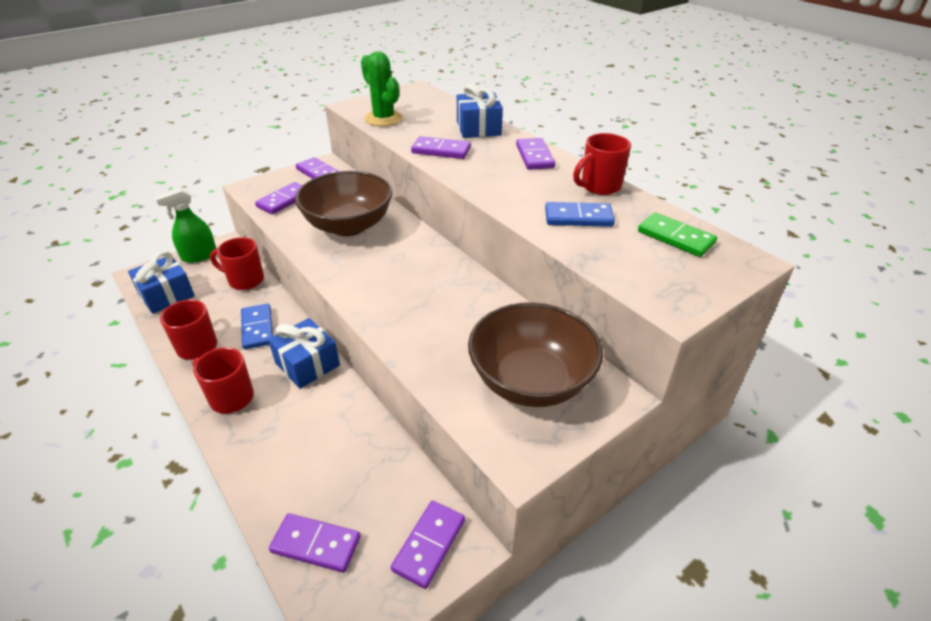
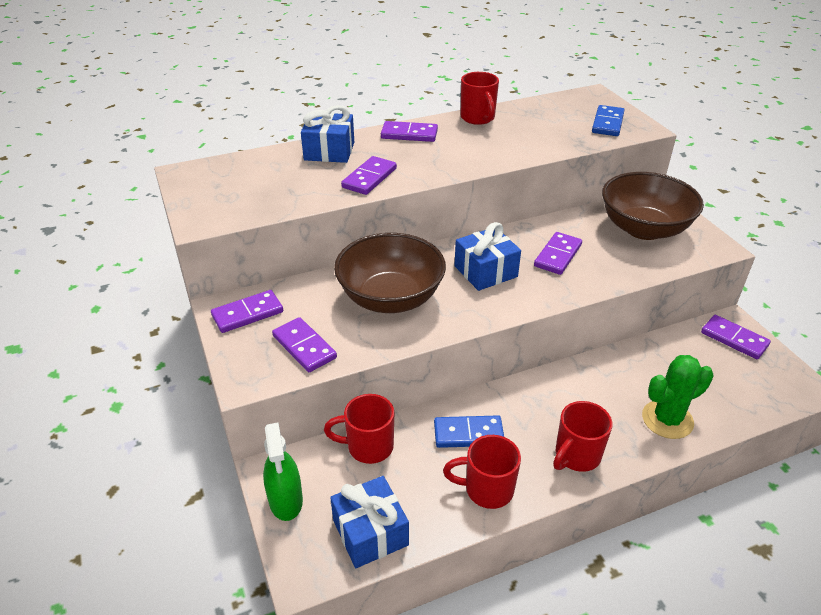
camera: 75 degrees left, 0 degrees up
(245, 280) = (368, 447): red mug -> red mug turned 60 degrees clockwise
(307, 364) = (536, 394): blue gift -> blue gift (485, 271)
(316, 544) = (740, 398): purple domino -> purple domino (557, 255)
(383, 119) = (261, 203): green cactus -> green cactus (667, 420)
(578, 217) = (524, 136): blue domino -> blue domino (607, 123)
(675, 237) = (561, 108): green domino -> none

